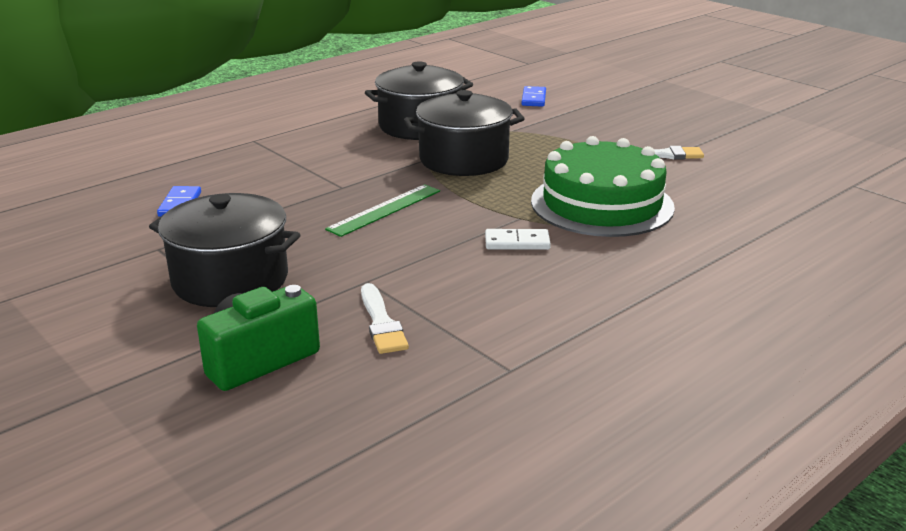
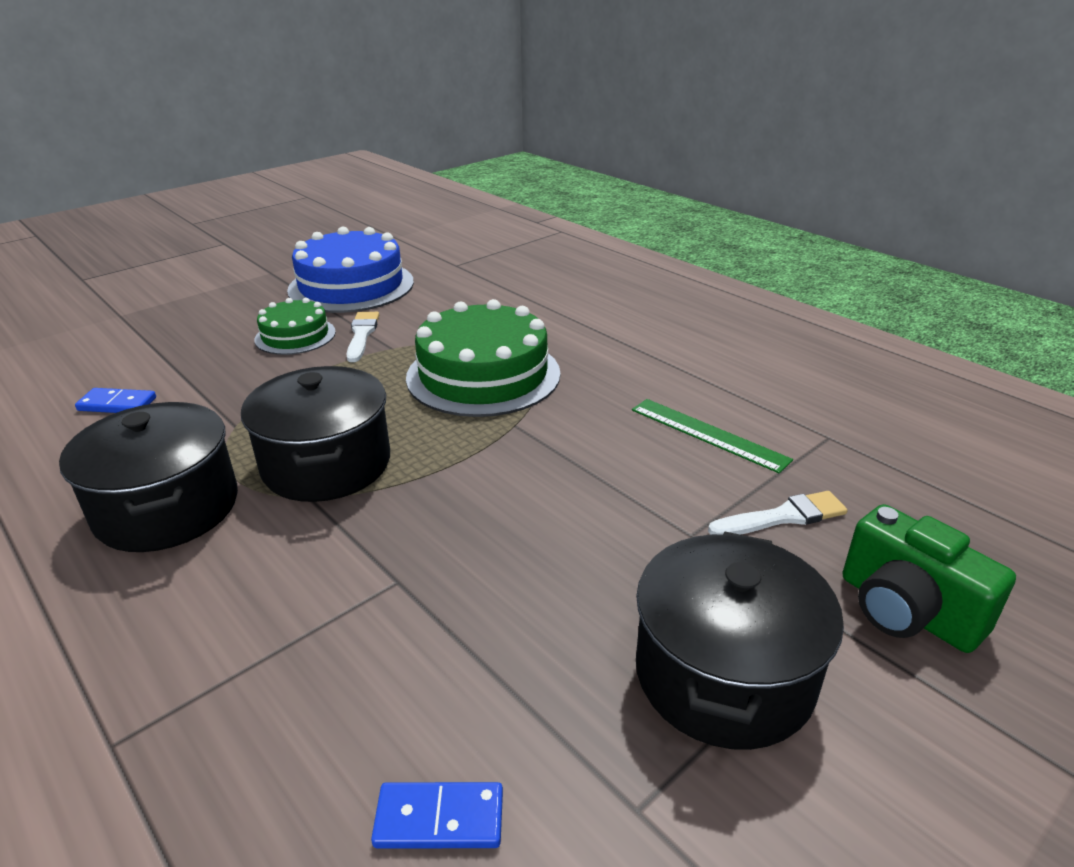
camera: 90 degrees left, 5 degrees up
(384, 209) = (486, 530): green ruler -> green ruler (708, 434)
(517, 242) = (578, 428): white domino -> none
(650, 133) = (295, 336): none -> green cake
(764, 144) = (351, 286): none -> blue cake

